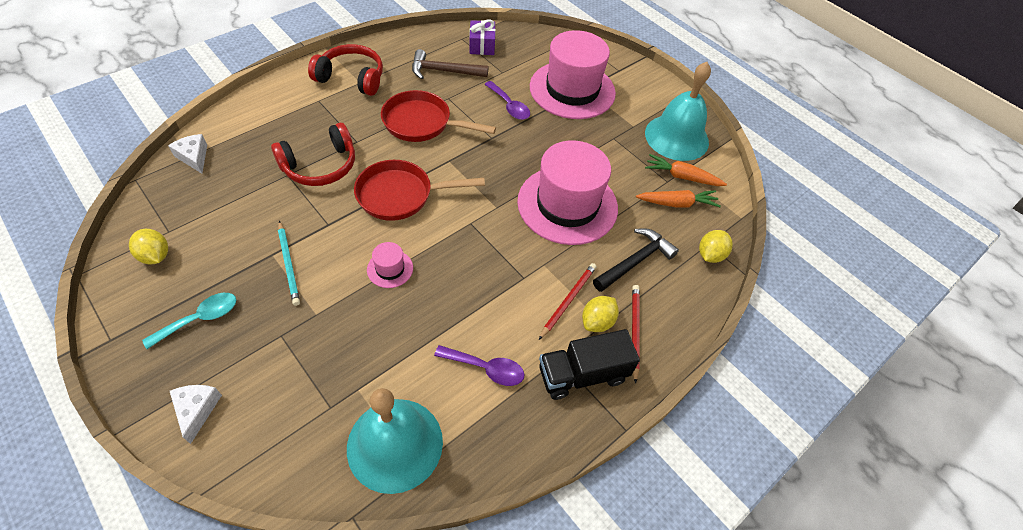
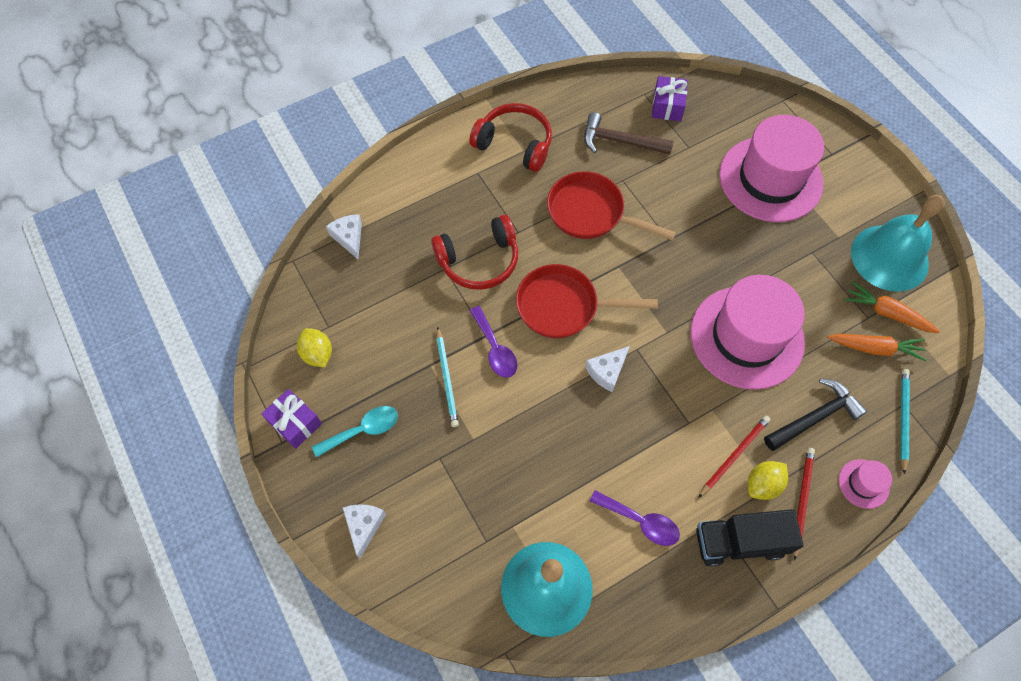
camera: 15 degrees right, 10 degrees up
(126, 320) = (295, 423): none -> purple gift
(390, 269) = (548, 395): pink hat -> pink hat (863, 483)
(444, 243) = (607, 371): none -> white cheese
(509, 106) = (693, 197): purple spoon -> purple spoon (495, 349)
(710, 255) = (903, 419): yellow lemon -> turquoise pencil

